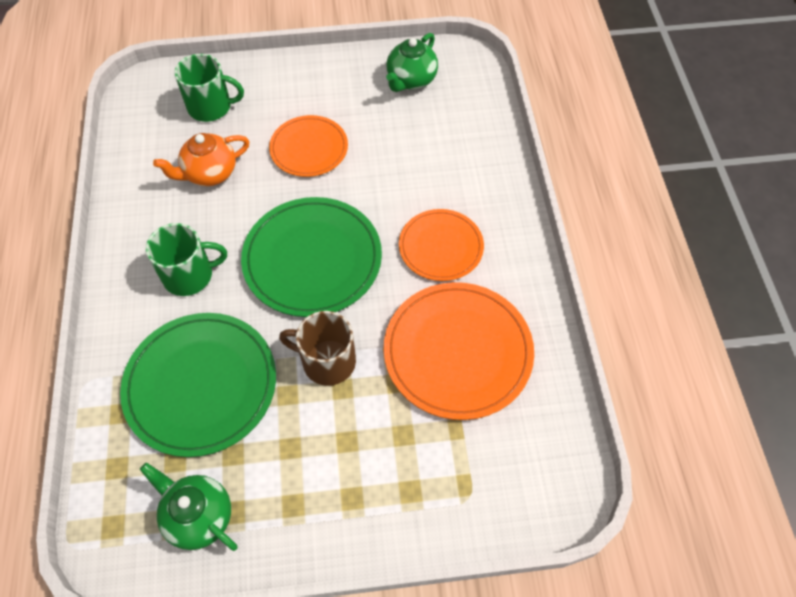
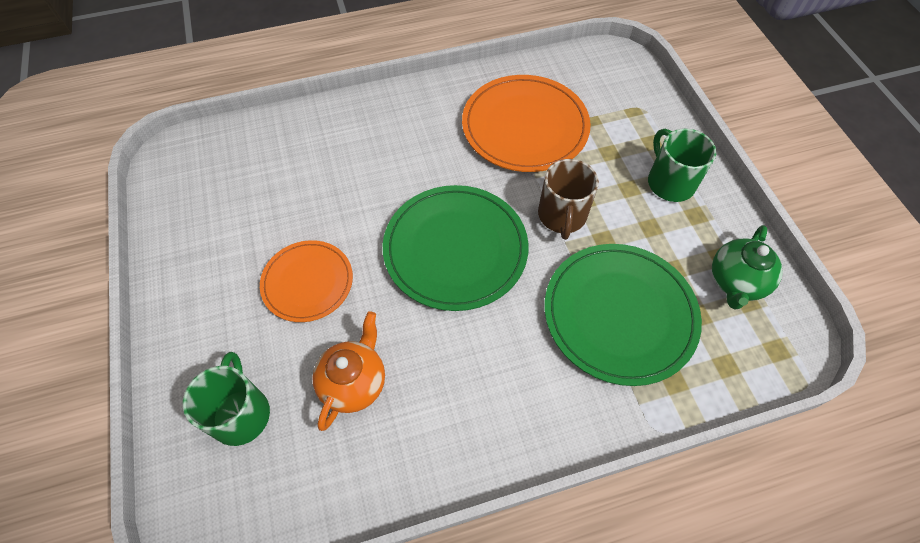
camera: 100 degrees left, 0 degrees up
(190, 275) = (500, 362): green mug -> green mug (670, 182)
(210, 173) = (354, 382): orange teapot -> orange teapot turned 120 degrees counterclockwise
(411, 80) = (201, 201): green teapot -> none
(441, 247) = (421, 149): orange plate -> none

